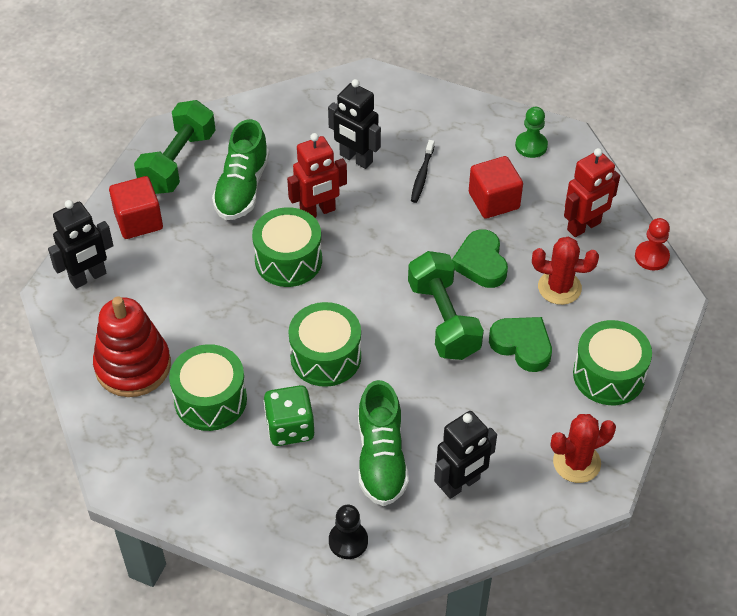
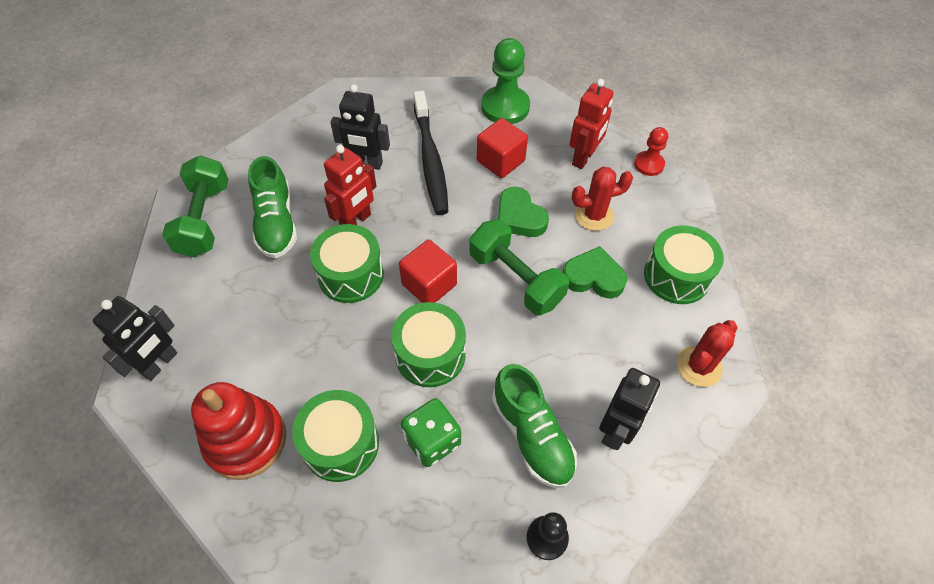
camera: 25 degrees left, 5 degrees up
(138, 221) = (189, 288): red cube -> red cube (429, 284)
(422, 175) = (430, 160): black toothbrush -> black toothbrush, size x2.14
(531, 146) = (505, 107): green pawn -> green pawn, size x1.74

